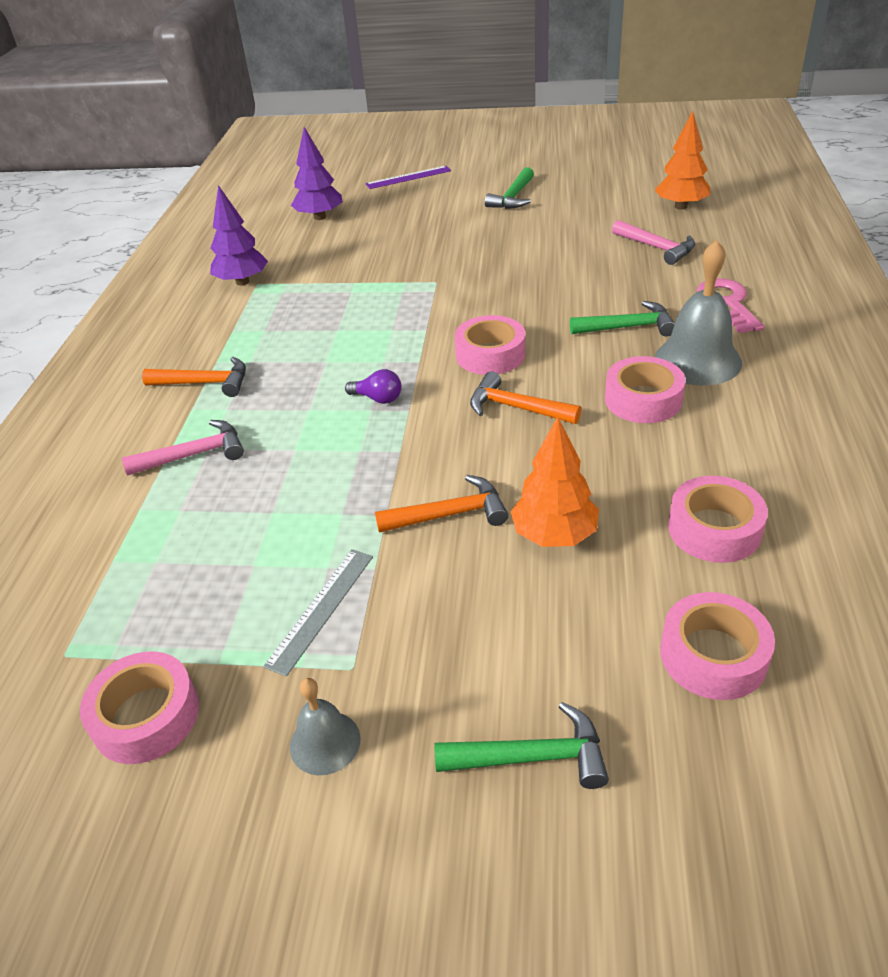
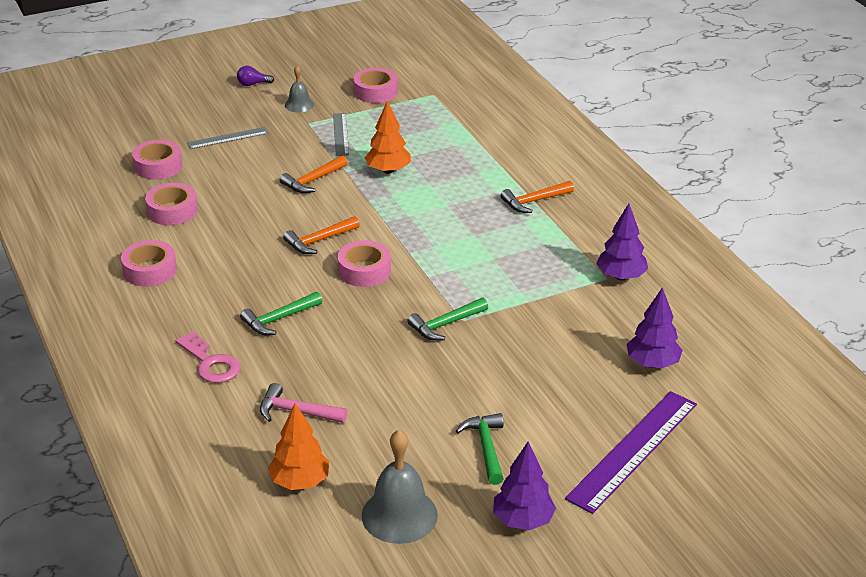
camera: 145 degrees right, 5 degrees down
(195, 454) = (483, 167): pink hammer -> none
(378, 398) = (411, 223): purple light bulb -> purple light bulb (253, 84)
(408, 177) = (632, 450): purple ruler -> purple ruler, size x1.87
(516, 408) = (319, 241): orange hammer -> orange hammer turned 150 degrees clockwise
(527, 162) = (523, 520): none -> purple tree
(532, 757) = (217, 122): green hammer -> green hammer (445, 325)
(536, 688) = (227, 138): none -> grey ruler
(554, 535) = (253, 187): orange tree -> orange tree (388, 170)
(643, 399) = (241, 268): pink tape -> pink tape (150, 270)
(697, 360) = (216, 305): grey bell -> grey bell (399, 515)

